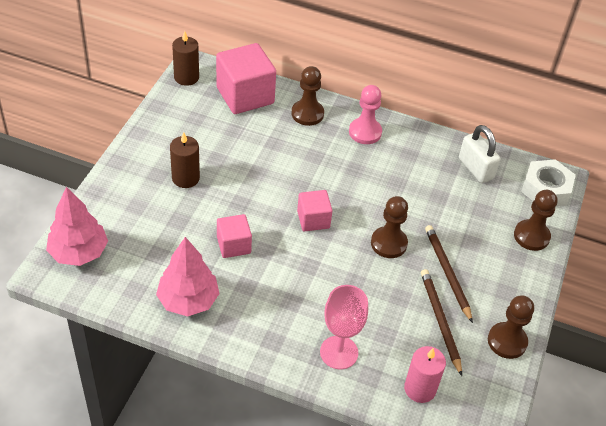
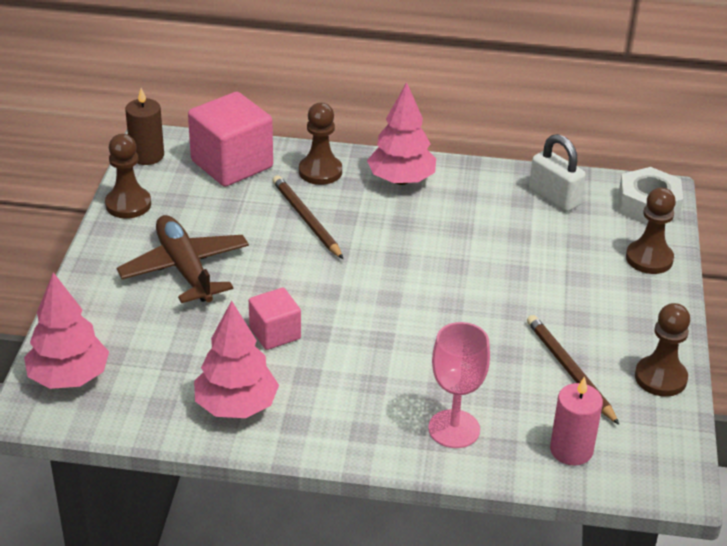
camera: 10 degrees left, 10 degrees down
(185, 178) = (185, 269): brown candle -> brown plane
(313, 219) = (369, 287): pink cube -> none
(365, 132) = (401, 180): pink pawn -> pink tree
(388, 243) = (474, 297): brown pawn -> brown pawn (128, 204)
(447, 273) = (559, 316): brown pencil -> brown pencil (306, 219)

